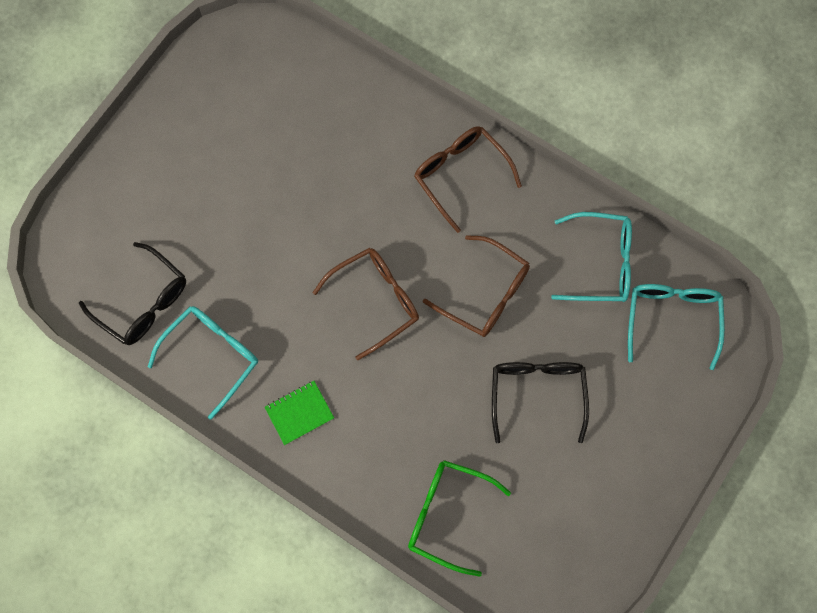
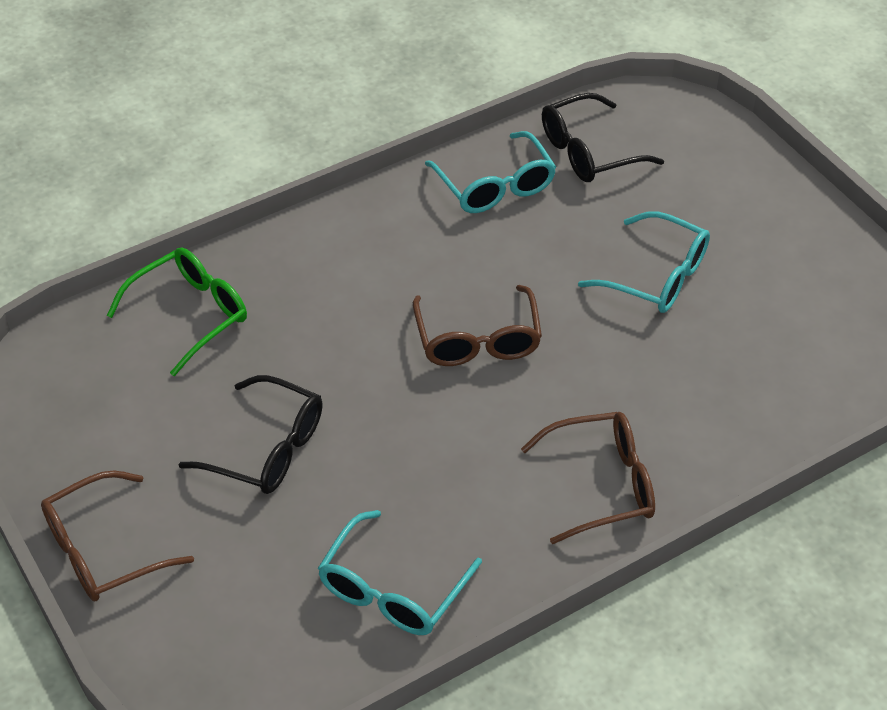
camera: 115 degrees right, 25 degrees down
(299, 413) = (386, 233): green notebook -> none
(486, 294) = (423, 448): brown glasses -> brown glasses (103, 550)
(672, 318) = (267, 638): turquoise glasses -> turquoise glasses (657, 276)

